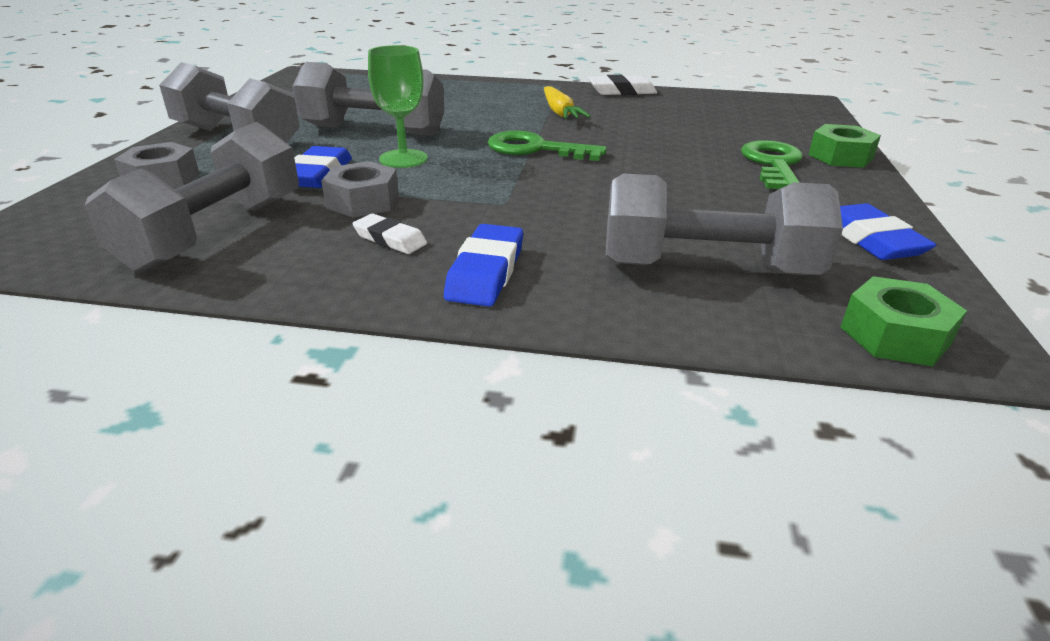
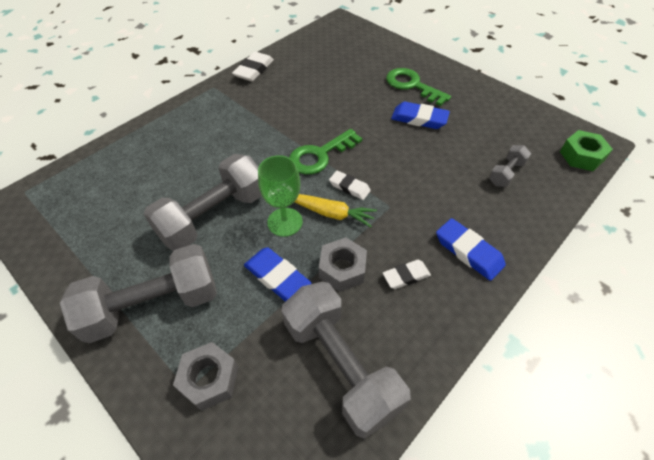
camera: 55 degrees left, 20 degrees up
(505, 175) = (349, 187): none -> white eraser
(560, 112) = (266, 114): yellow carrot -> yellow carrot (331, 213)
(707, 268) = (506, 173): grey dumbbell -> grey dumbbell, size x0.48
(840, 157) = (419, 60): green nut -> none
(870, 240) = (507, 110): blue eraser -> blue eraser (419, 119)

